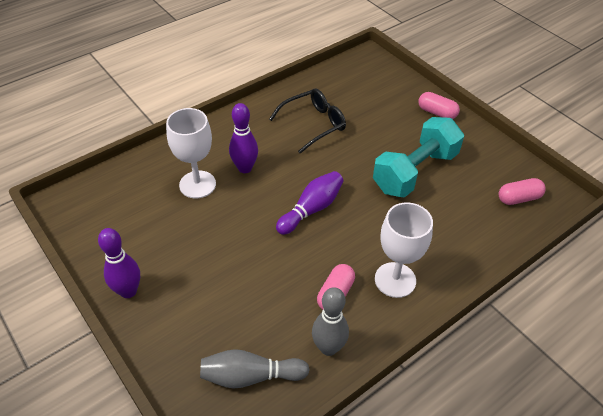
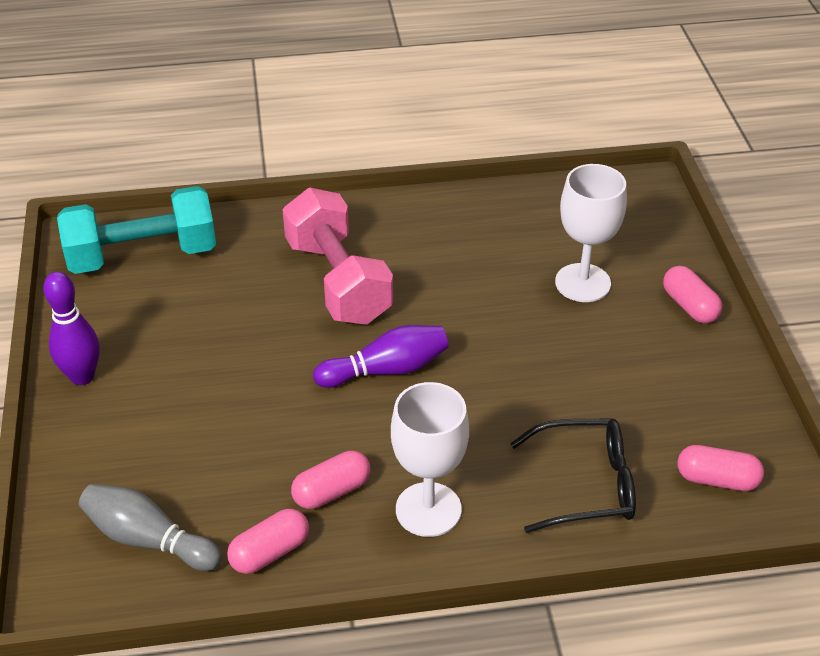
camera: 30 degrees right, 5 degrees down
(197, 184) = (260, 279): white goblet -> white goblet (582, 283)
(245, 168) = (338, 281): purple bowling pin -> pink dumbbell
(313, 124) = (482, 256): black glasses -> black glasses (586, 485)
(328, 347) = (270, 552): grey bowling pin -> pink capsule
(415, 172) = (580, 378): turquoise dumbbell -> turquoise dumbbell (142, 255)

